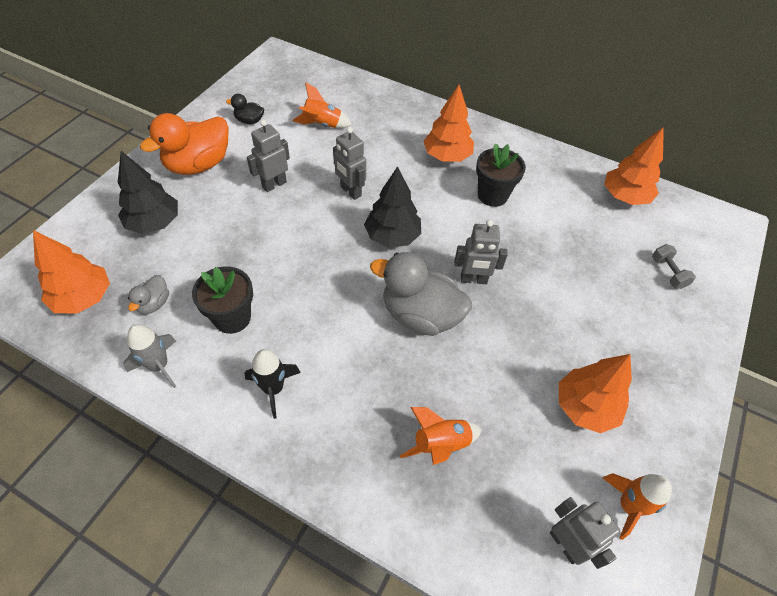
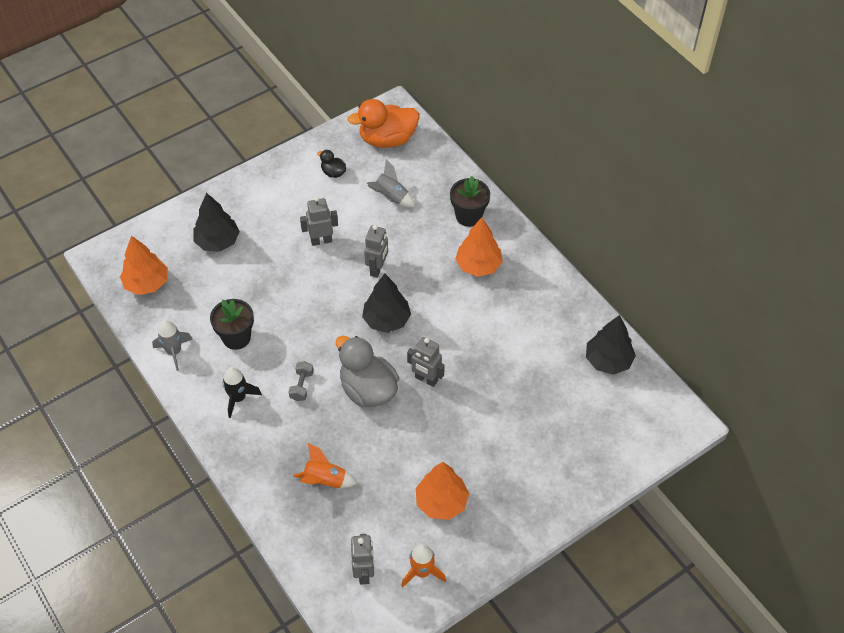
camera: 30 degrees right, 0 degrees up
(154, 303) = (190, 306): grey duck -> none
(198, 165) = (273, 201): orange duck -> orange duck (387, 139)
(322, 125) = (391, 197): orange rocket -> grey rocket
(350, 191) = (377, 269): grey robot -> grey robot turned 150 degrees counterclockwise
(492, 195) = (492, 316): black flower pot -> black flower pot (468, 216)
(624, 197) = (608, 360): orange tree -> black tree
(668, 273) = (589, 437): grey dumbbell -> grey dumbbell (301, 386)

